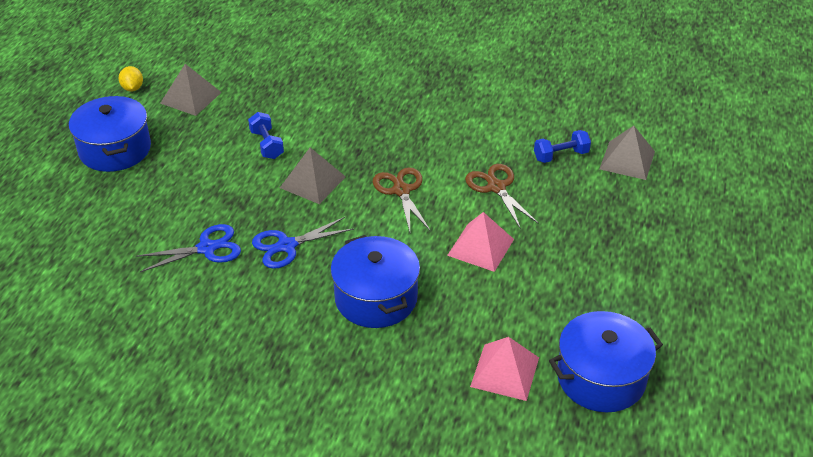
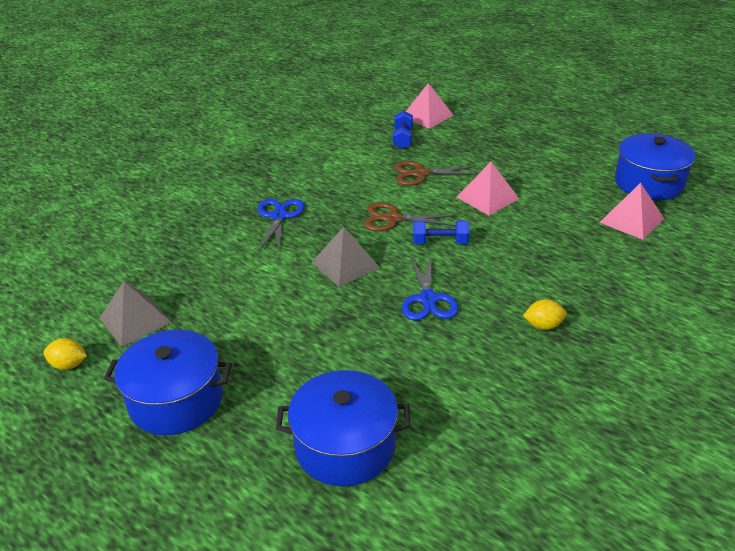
camera: 65 degrees left, 5 degrees down
(207, 248) = (400, 354): blue scissors -> blue scissors (279, 216)
(267, 144) = (265, 282): blue dumbbell -> blue dumbbell (440, 242)
(282, 330) = (543, 325): none -> yellow lemon
(376, 298) = (524, 262): blue pot -> blue pot (345, 446)
(627, 160) = (427, 116): grey pyramid -> pink pyramid

